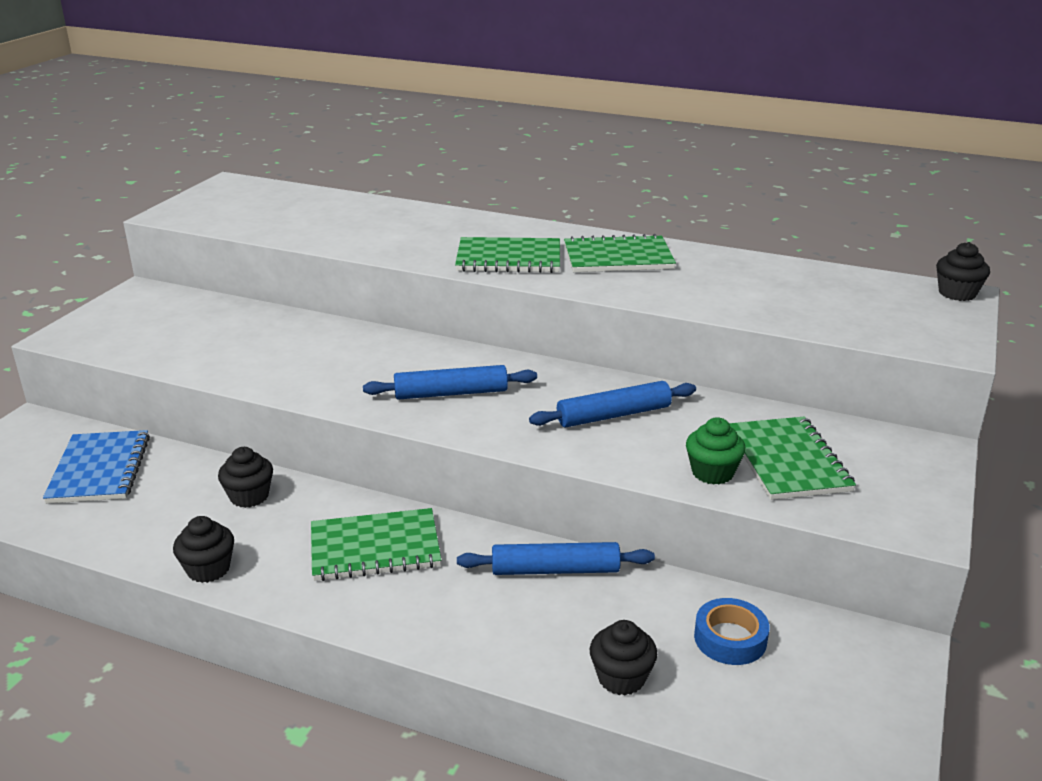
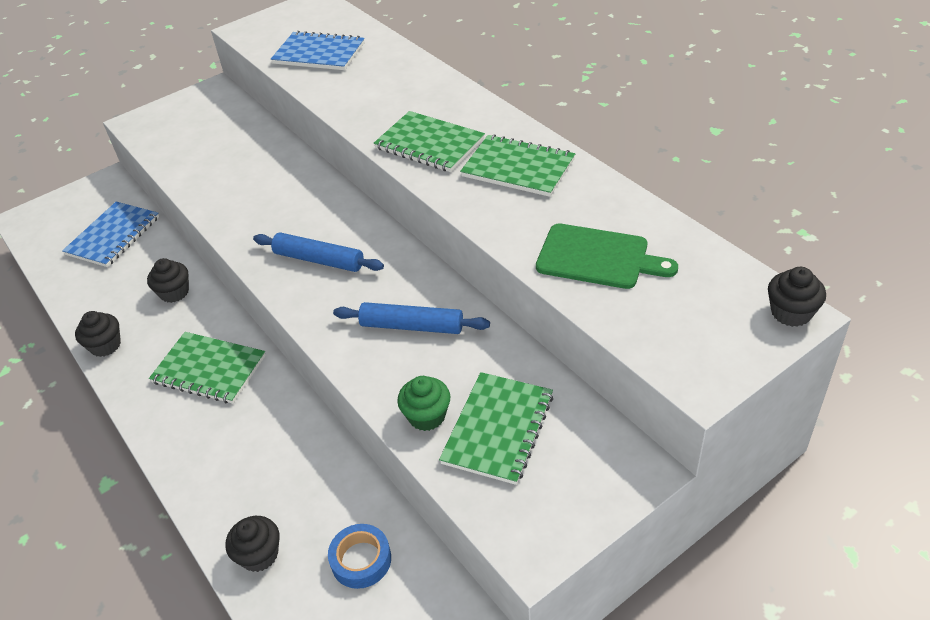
camera: 35 degrees right, 15 degrees up
(292, 218) = (319, 54): none -> blue notebook
(555, 570) = (301, 441): blue rolling pin -> none
(769, 297) = (597, 257): none -> green cutting board

